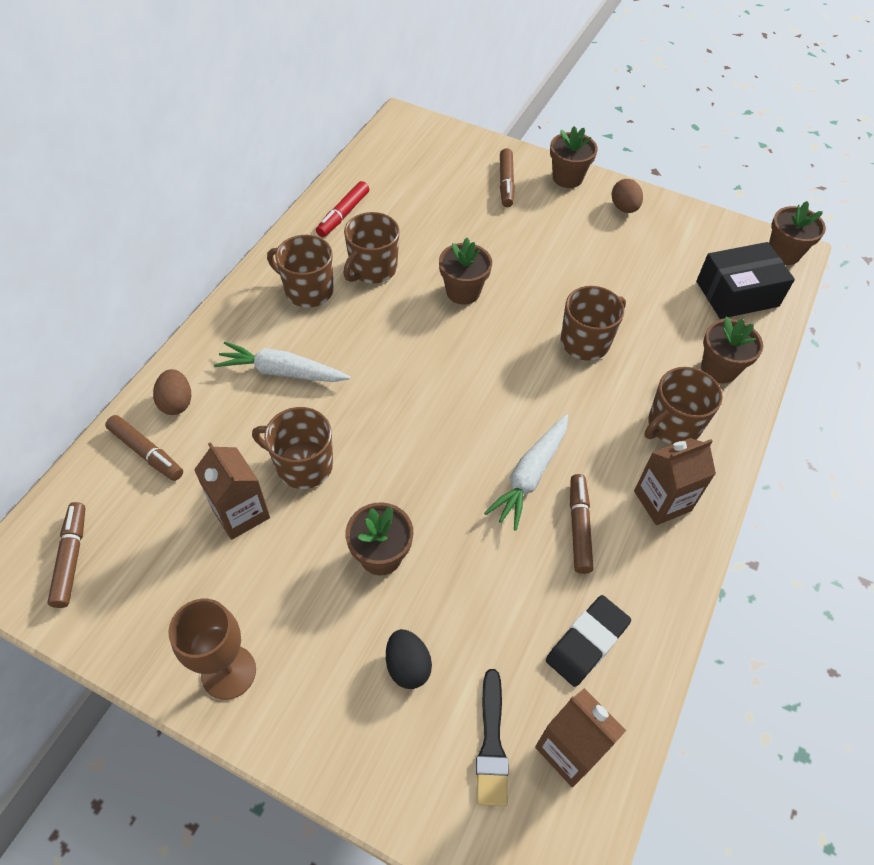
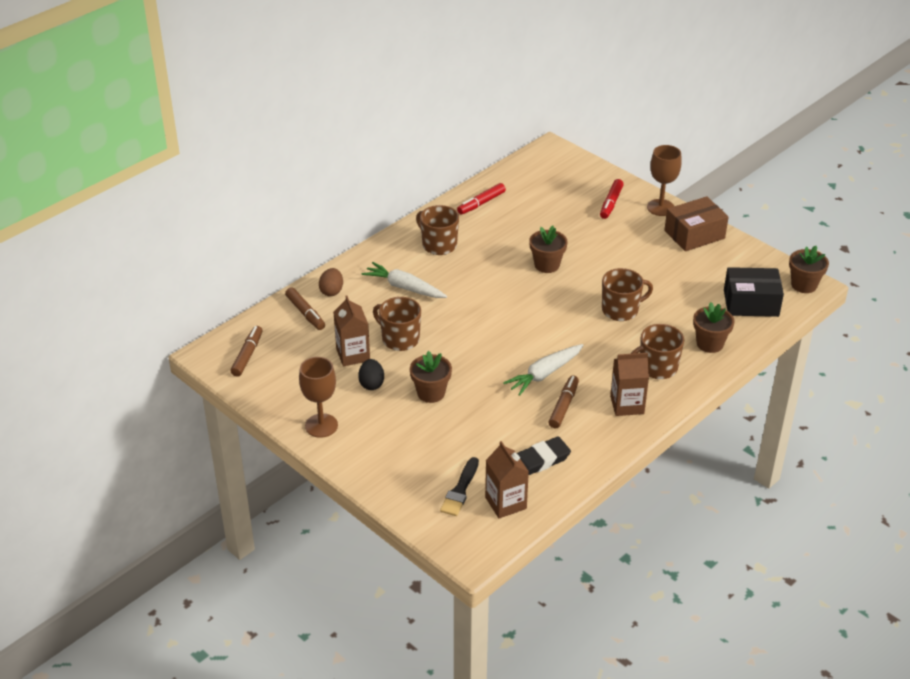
camera: 20 degrees right, 15 degrees down
(372, 269) = (488, 240): brown mug -> none
(407, 666) = (426, 446): black egg -> black egg (371, 384)
(506, 183) = (611, 203): brown marker -> red marker
(567, 178) = (660, 207): brown flower pot -> brown goblet
(624, 208) = (694, 234): brown egg -> brown box

